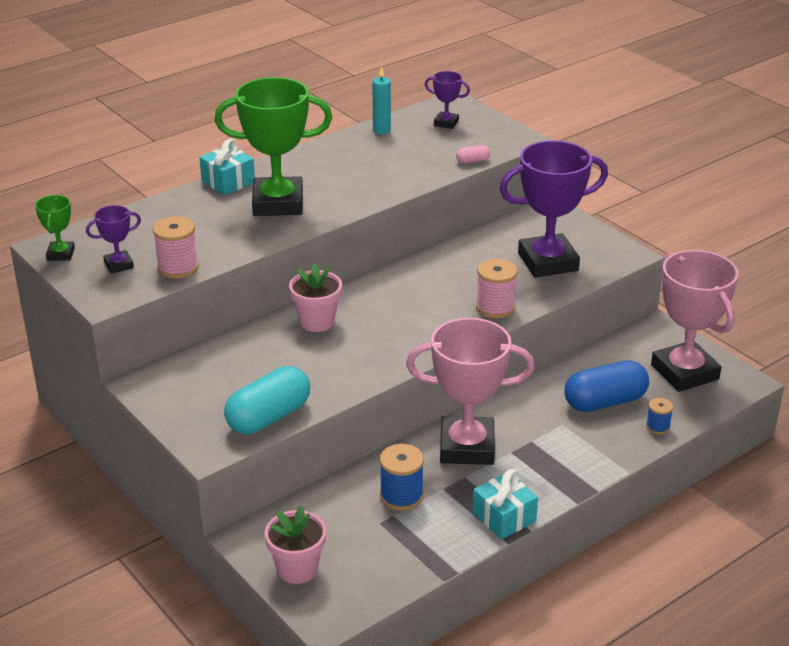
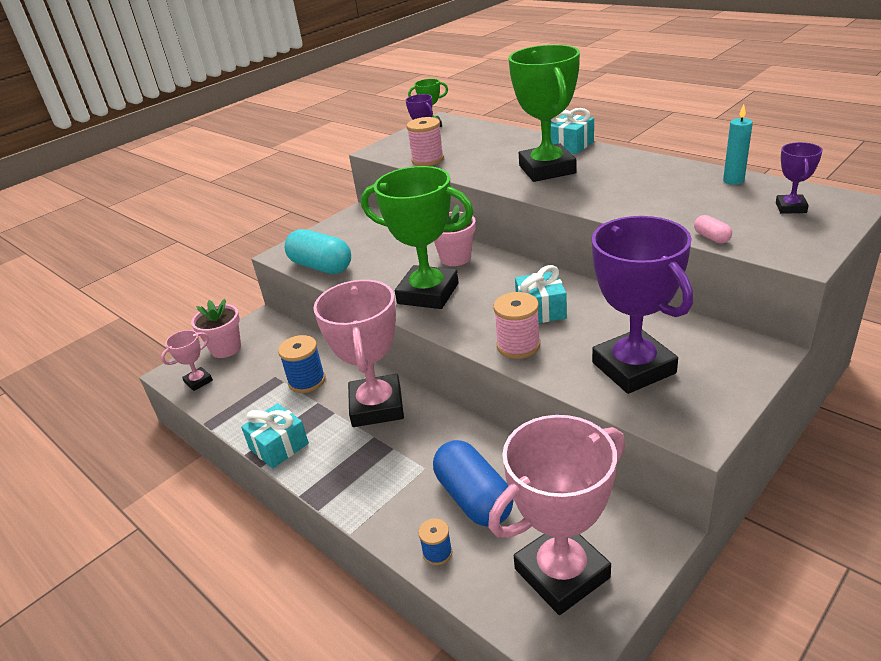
camera: 85 degrees right, 0 degrees up
(359, 591) = (198, 381): none -> pink trophy
(379, 346) = (428, 293): none -> green trophy
(446, 288) = (540, 310): none -> turquoise gift

